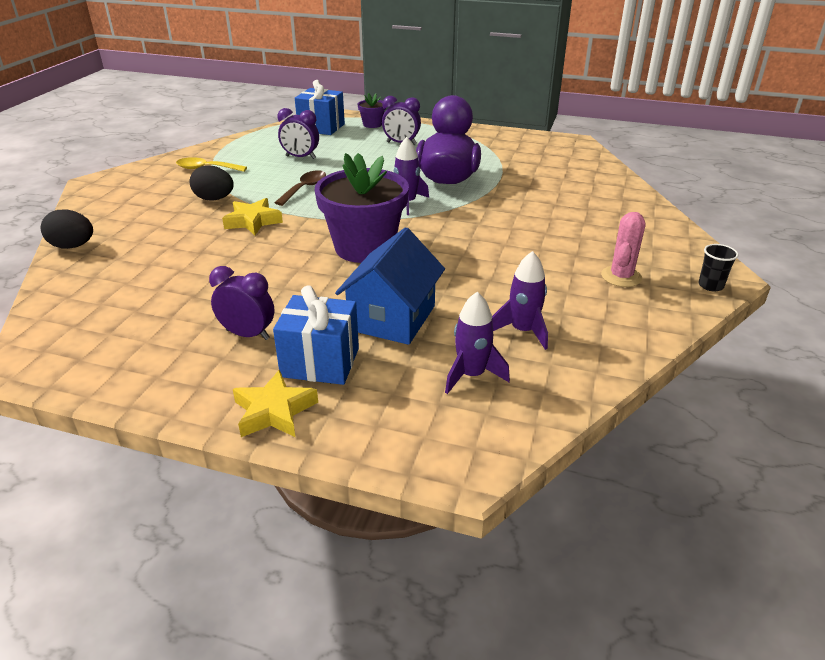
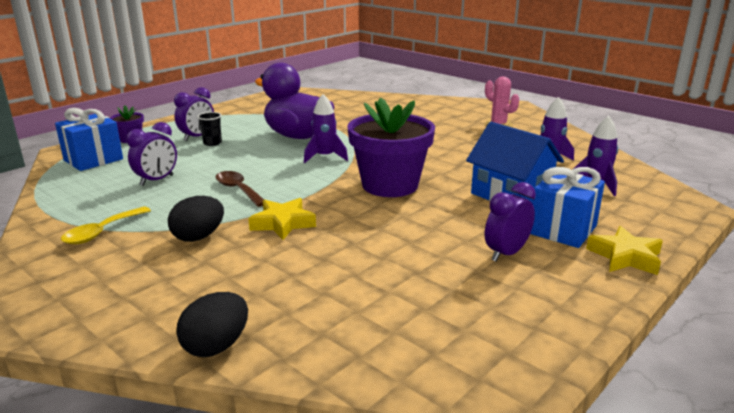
camera: 65 degrees left, 10 degrees down
(710, 285) = (522, 110): black cup -> black cup (212, 143)

